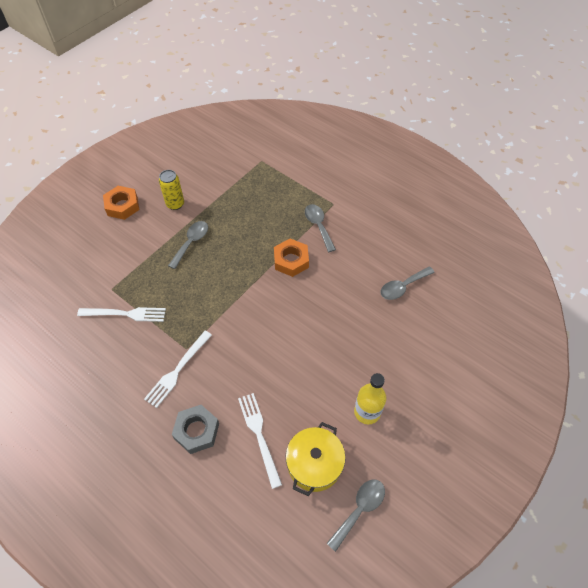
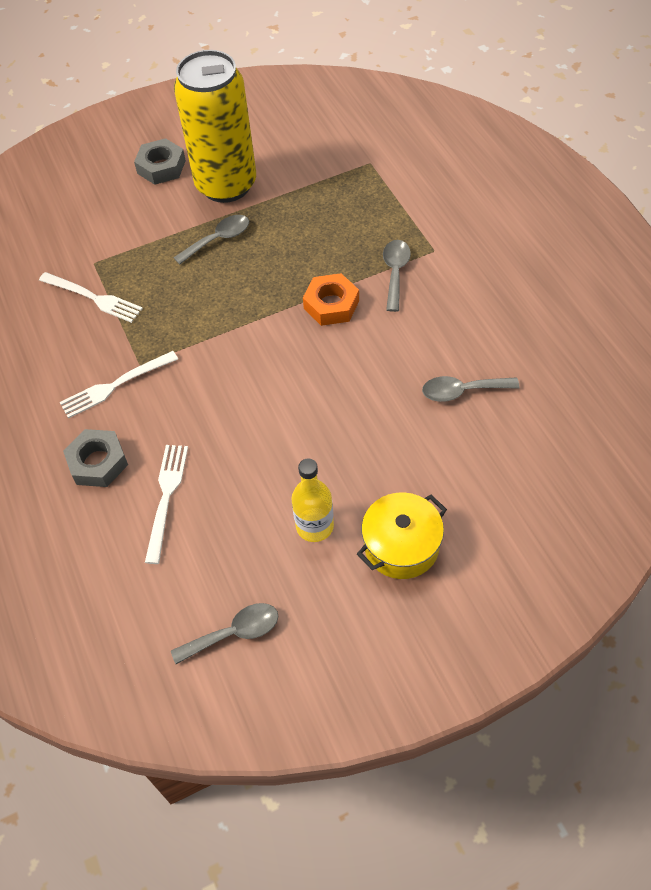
camera: 30 degrees right, 0 degrees up
(122, 206) = (161, 167): orange nut -> grey nut
(175, 204) = (226, 185): yellow can -> yellow can, size x2.37
(314, 464) = (211, 558): yellow pot -> yellow pot (401, 546)

